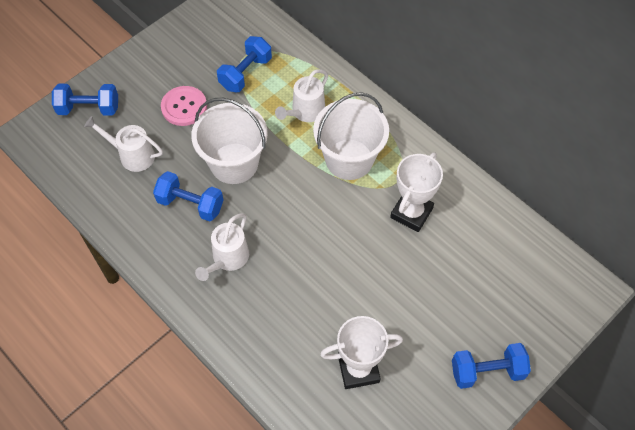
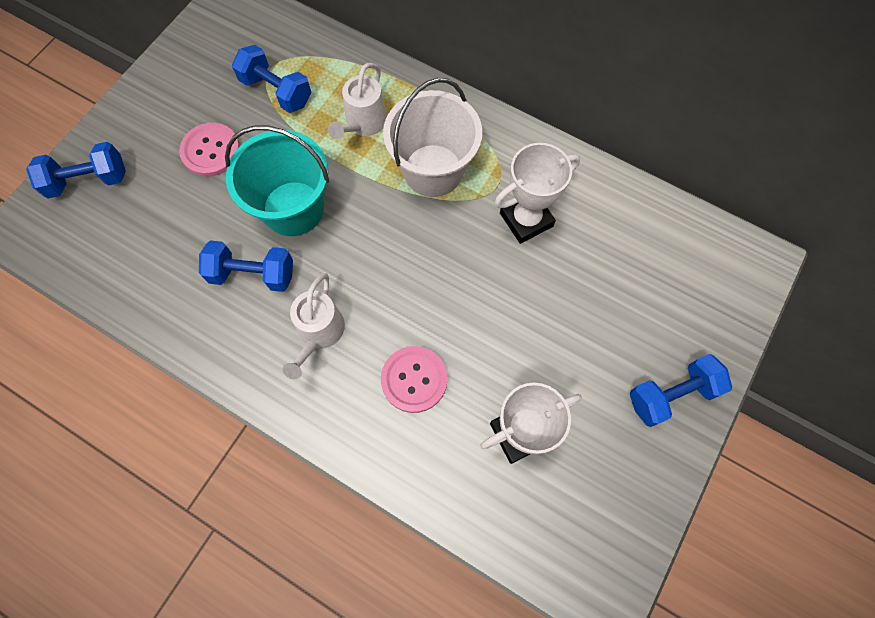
camera: 15 degrees left, 10 degrees up
(132, 155) = (161, 228): white watering can -> none
(234, 163) = (293, 208): white bucket -> turquoise bucket
(245, 73) = (276, 91): blue dumbbell -> blue dumbbell turned 75 degrees counterclockwise
(289, 310) = (414, 379): none -> pink button
(411, 213) = (526, 220): white trophy -> white trophy turned 45 degrees clockwise

